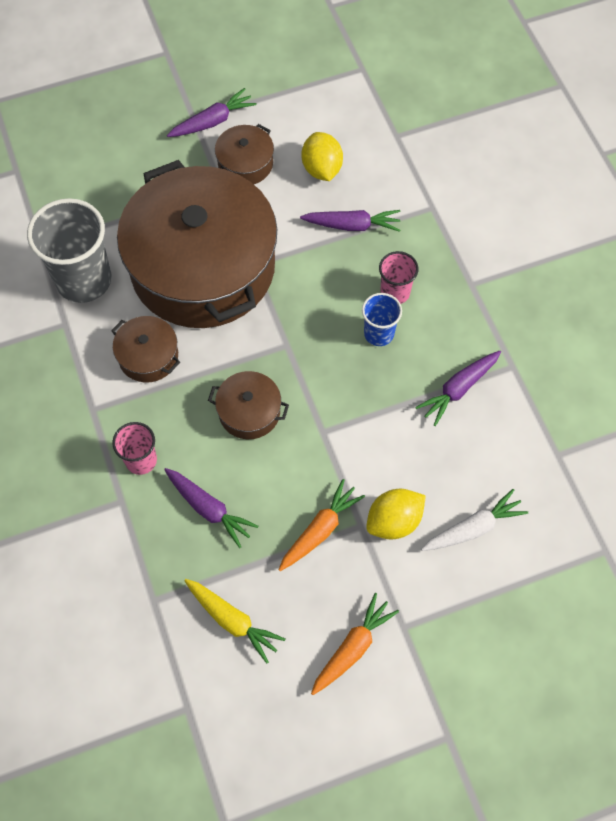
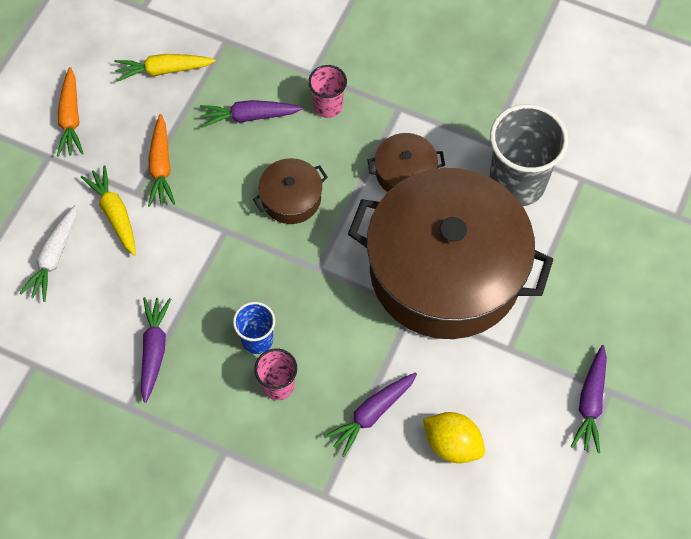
camera: 135 degrees right, 0 degrees up
(245, 164) = (517, 388): brown pot -> none
(394, 521) = (115, 214): yellow lemon -> yellow carrot

